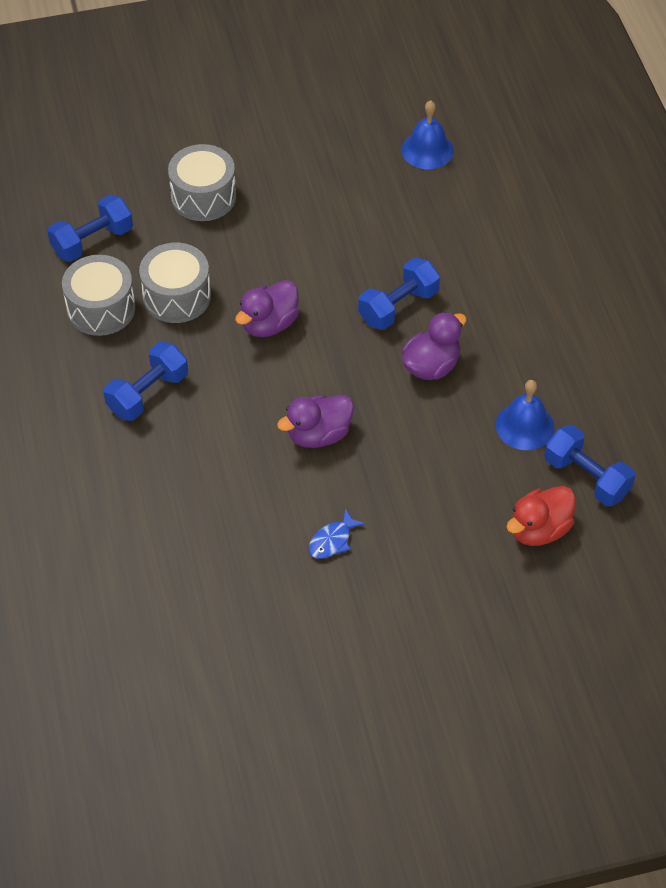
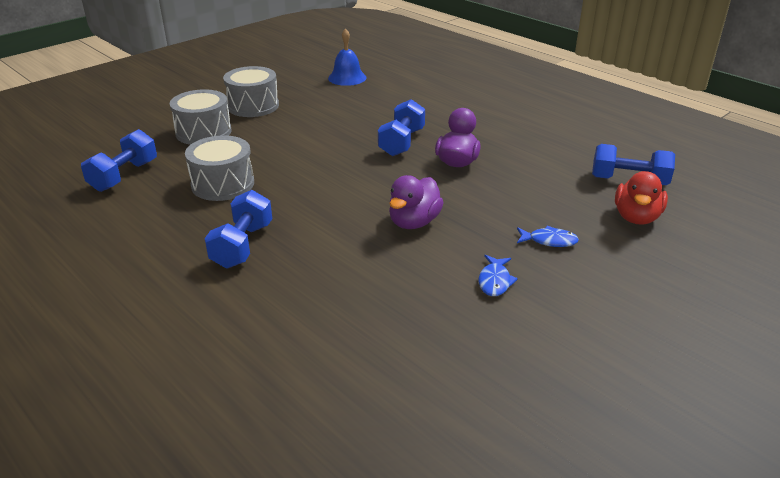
camera: 30 degrees left, 20 degrees down
(101, 308) = (159, 209): grey drum -> grey drum (253, 106)
(269, 324) = (313, 177): purple duck -> none
(424, 518) = (549, 241): none -> blue fish
(525, 426) = (555, 170): blue bell -> none

